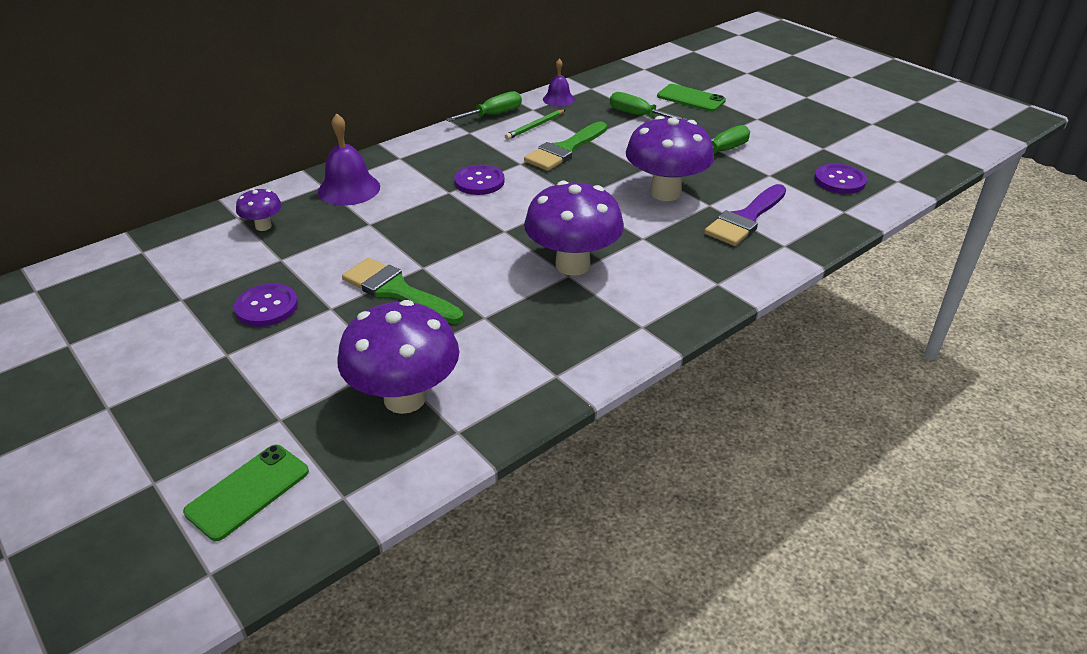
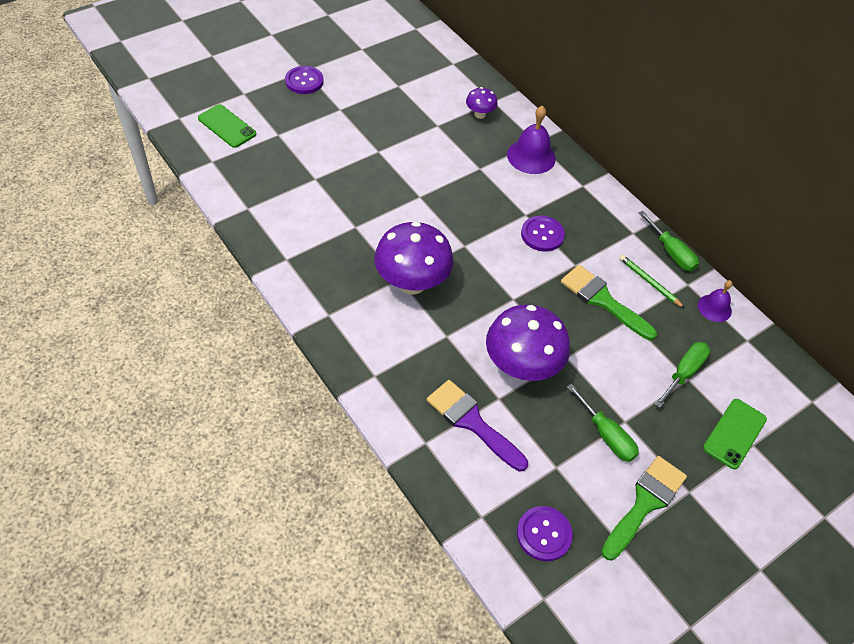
camera: 90 degrees right, 15 degrees up
(267, 307) = (384, 122): purple button -> purple button (304, 81)
(397, 291) = (392, 183): green brush -> green brush (645, 503)
(405, 398) = (282, 185): purple mushroom -> none

